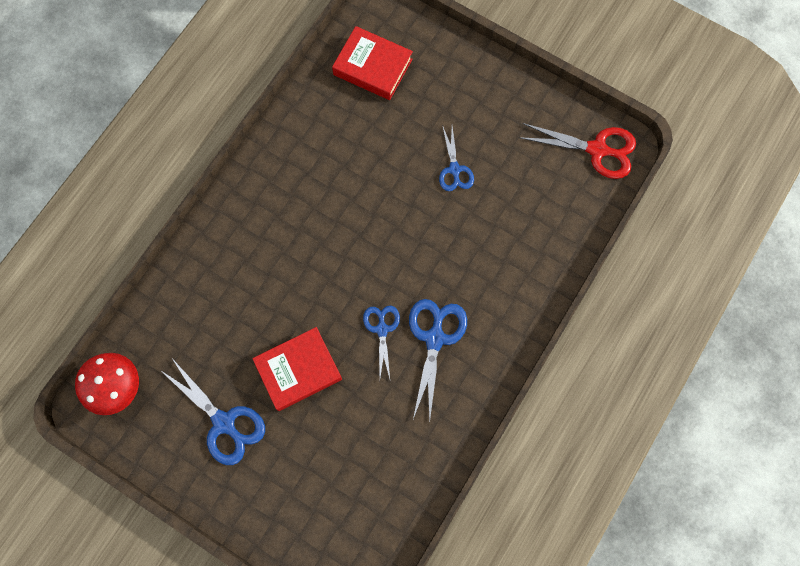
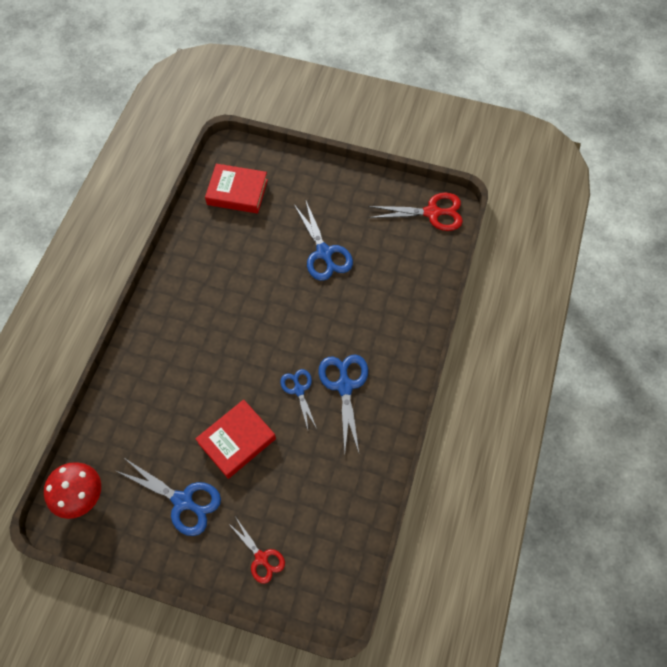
camera: 15 degrees left, 10 degrees down
(292, 509) = (261, 558): none -> red scissors
(454, 169) = (324, 253): blue scissors -> blue scissors, size x1.59

